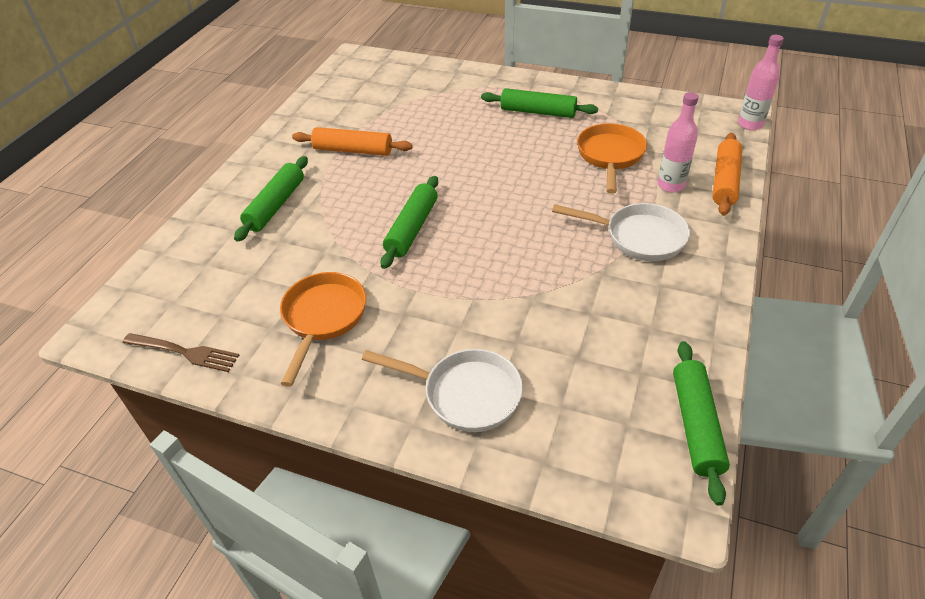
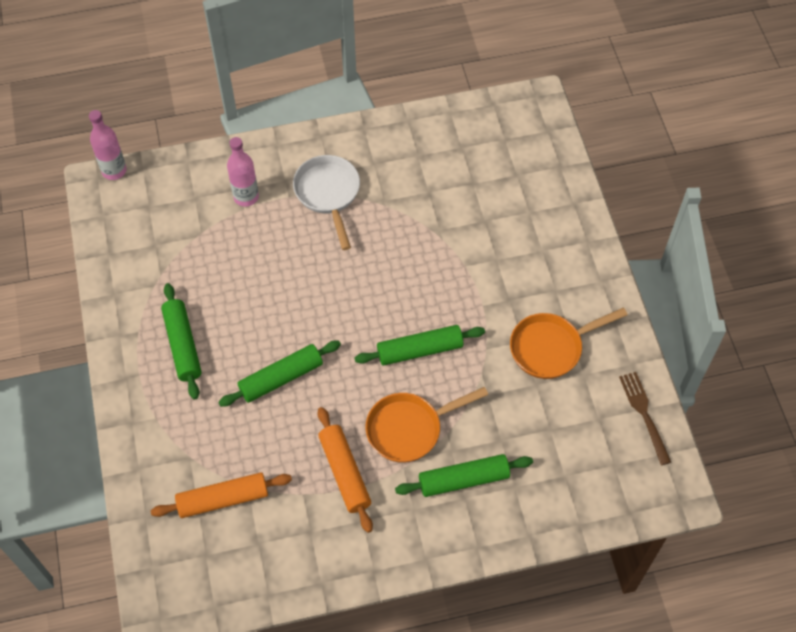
camera: 125 degrees left, 15 degrees up
(465, 394) = (545, 227): white pan -> none
(610, 156) = (228, 254): orange pan -> orange pan (409, 429)
(696, 425) = (481, 109): green rolling pin -> green rolling pin (281, 378)
(725, 181) = (218, 164): orange rolling pin -> orange rolling pin (223, 499)

